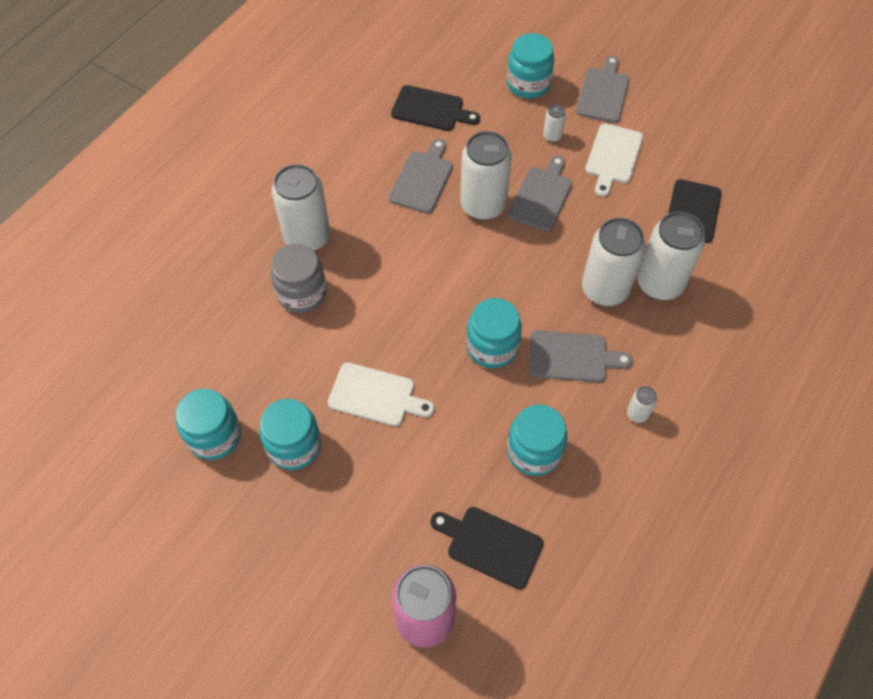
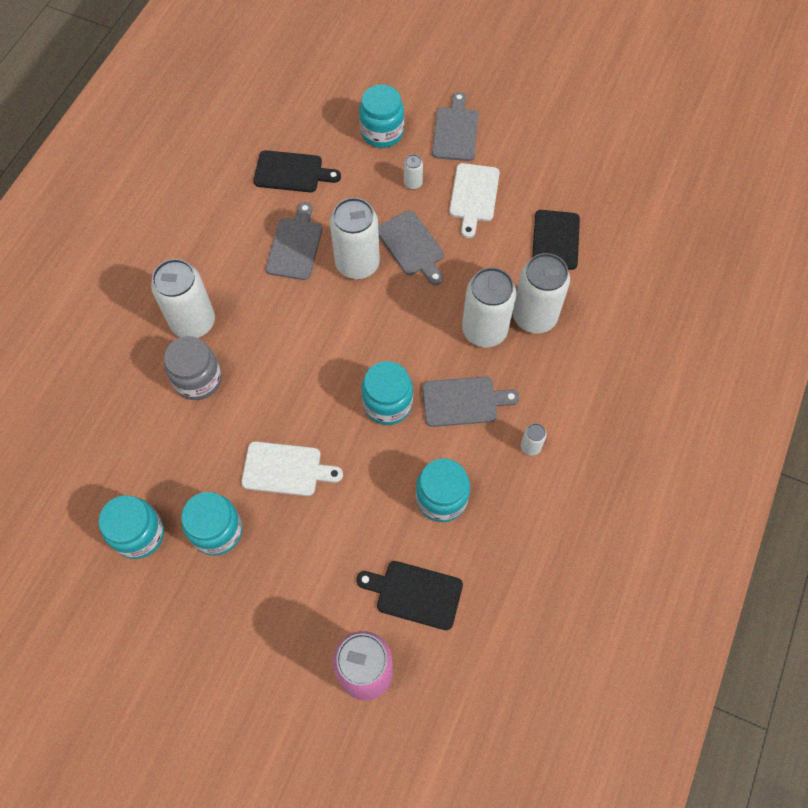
camera: 10 degrees left, 5 degrees up
(541, 196) = (411, 246): grey cutting board -> grey cutting board turned 135 degrees clockwise

